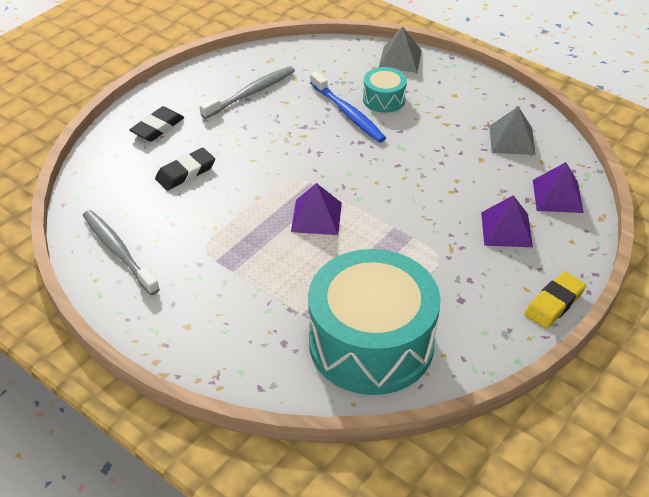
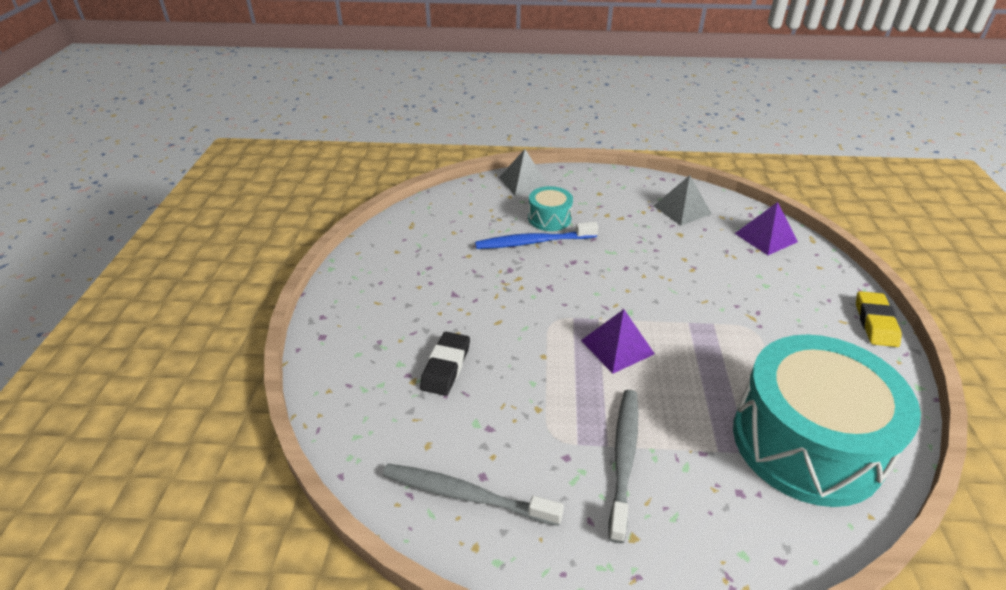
camera: 35 degrees left, 5 degrees down
(157, 128) = (366, 335): black eraser -> none
(250, 93) = (426, 261): grey toothbrush -> grey toothbrush (623, 459)
(348, 113) = (534, 242): blue toothbrush -> blue toothbrush turned 150 degrees clockwise
(506, 229) = (768, 280): purple pyramid -> none

